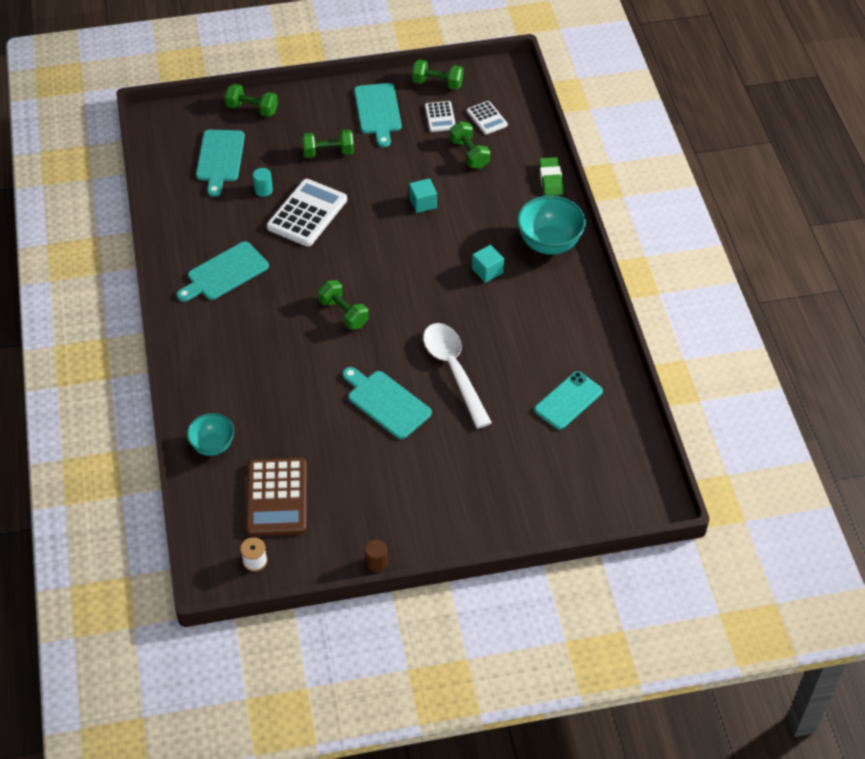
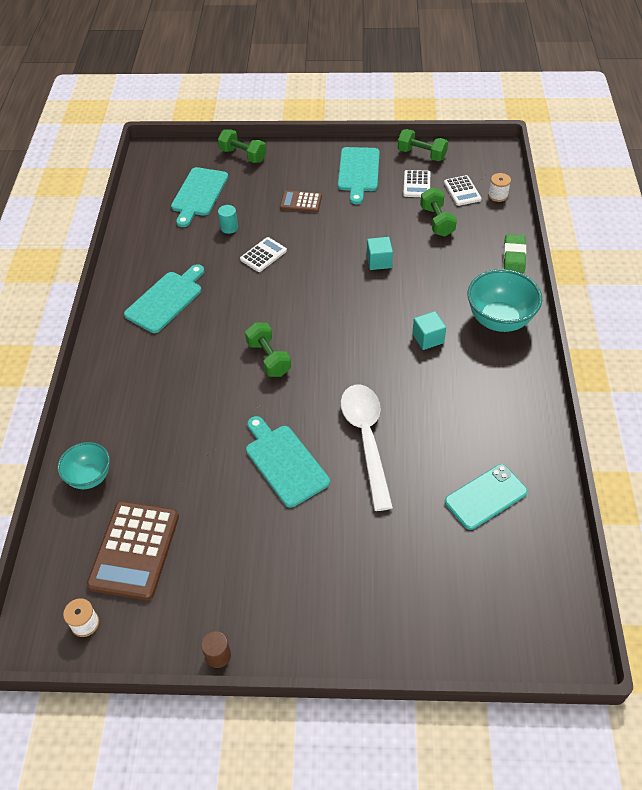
camera: 15 degrees right, 0 degrees up
(225, 273) = (166, 300): turquoise cutting board -> turquoise cutting board turned 150 degrees clockwise
(307, 213) = (263, 255): white calculator -> white calculator, size x0.54
(328, 152) = (301, 202): green dumbbell -> brown calculator
(523, 118) = (498, 195): none -> white spool

